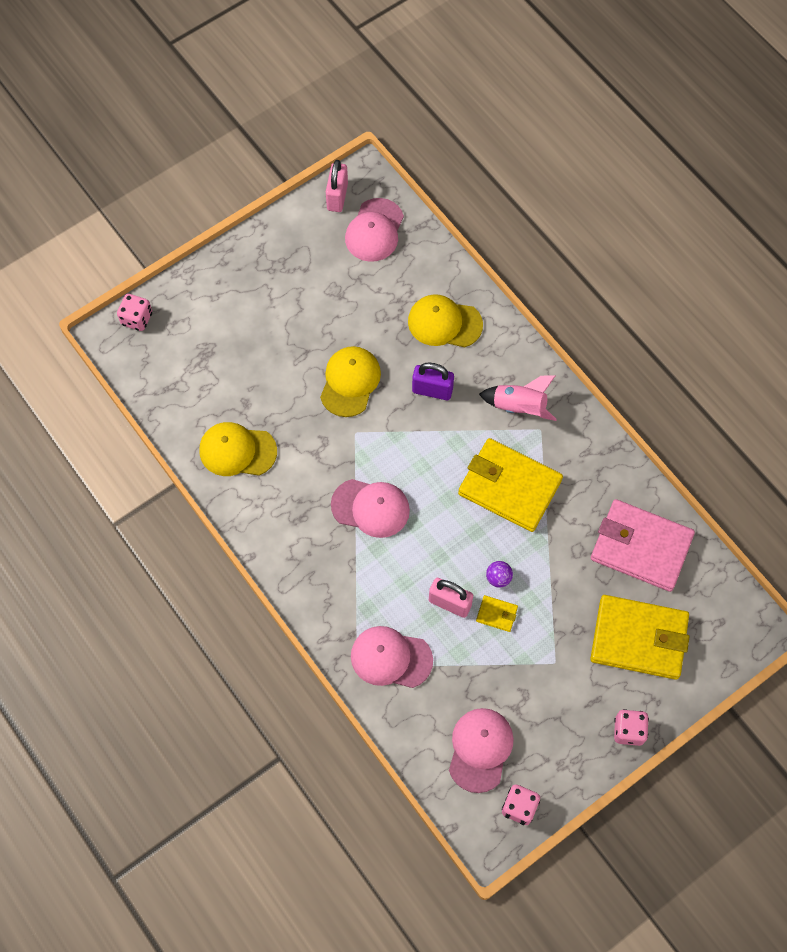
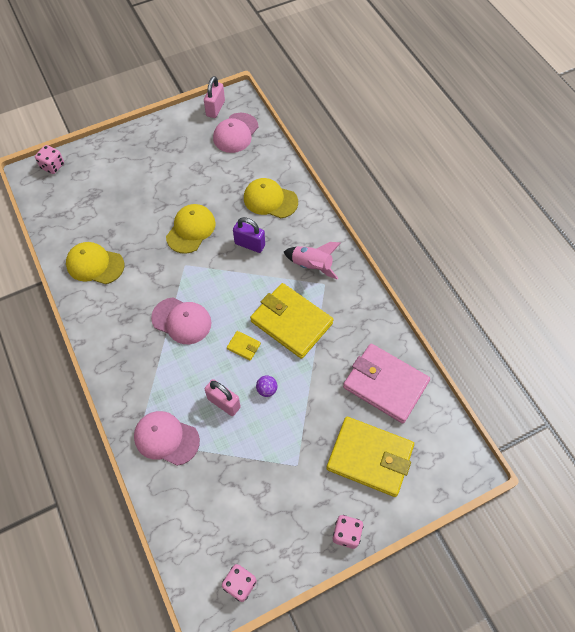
camera: 10 degrees right, 5 degrees down
(480, 749) = (219, 527): pink cap -> none
(496, 614) = (259, 418): yellow wallet -> yellow wallet (243, 346)

